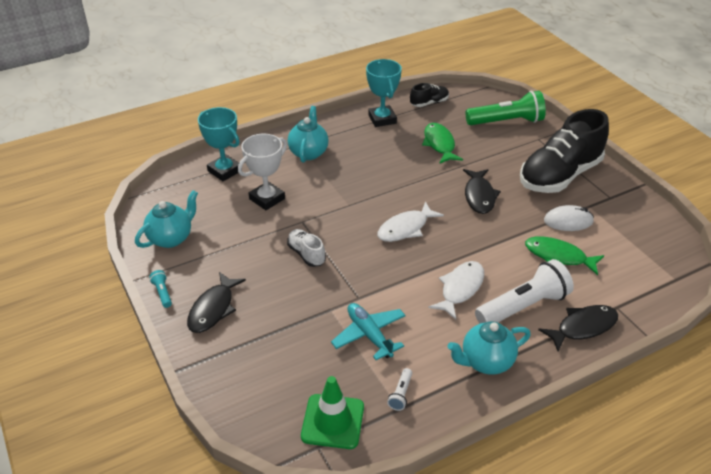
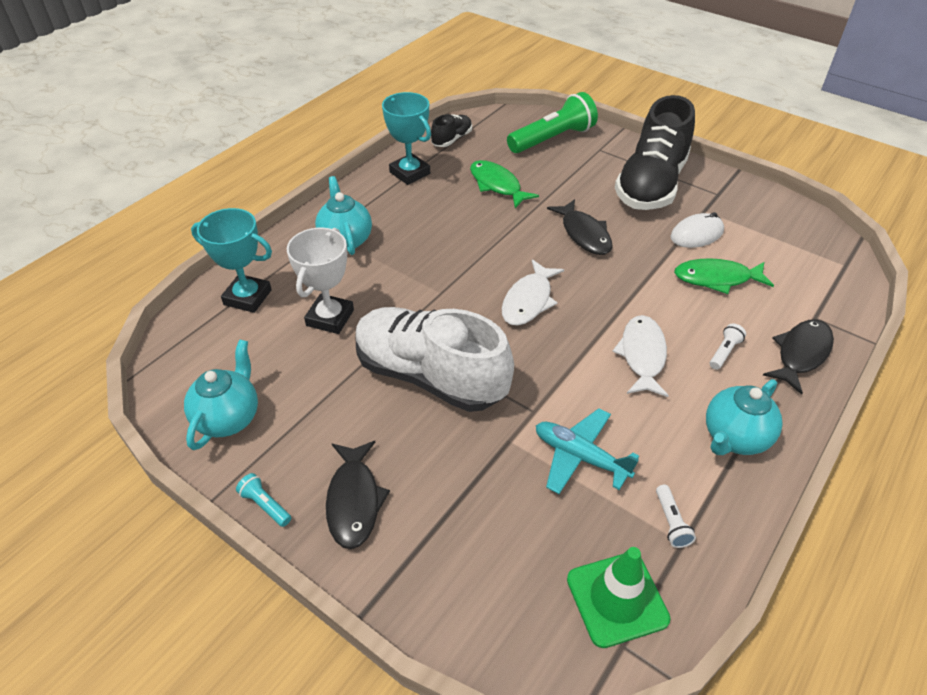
camera: 25 degrees left, 5 degrees up
(306, 254) = (430, 376): white shoe -> white shoe, size x2.24
(523, 306) = (724, 352): white flashlight -> white flashlight, size x0.42

